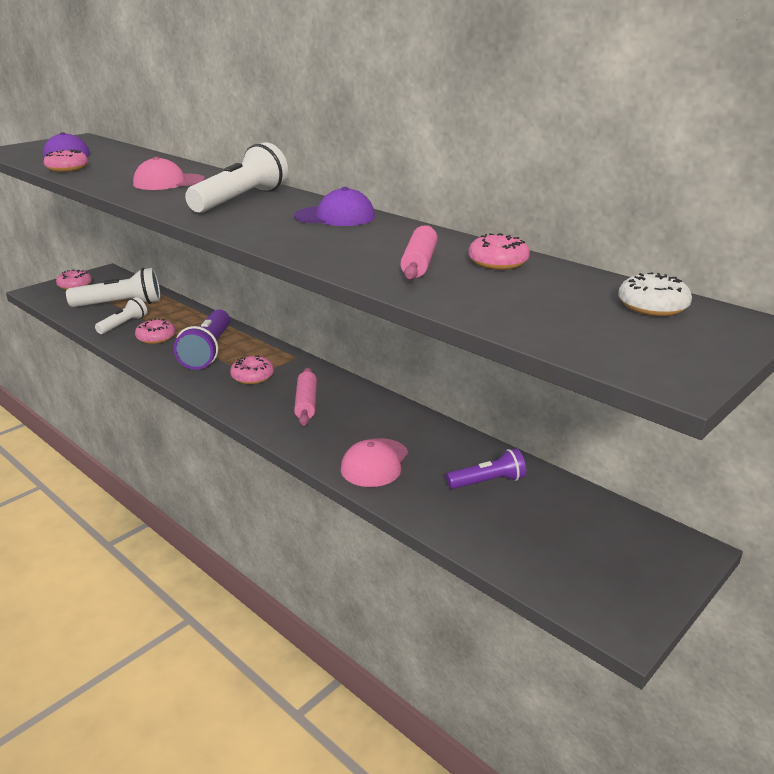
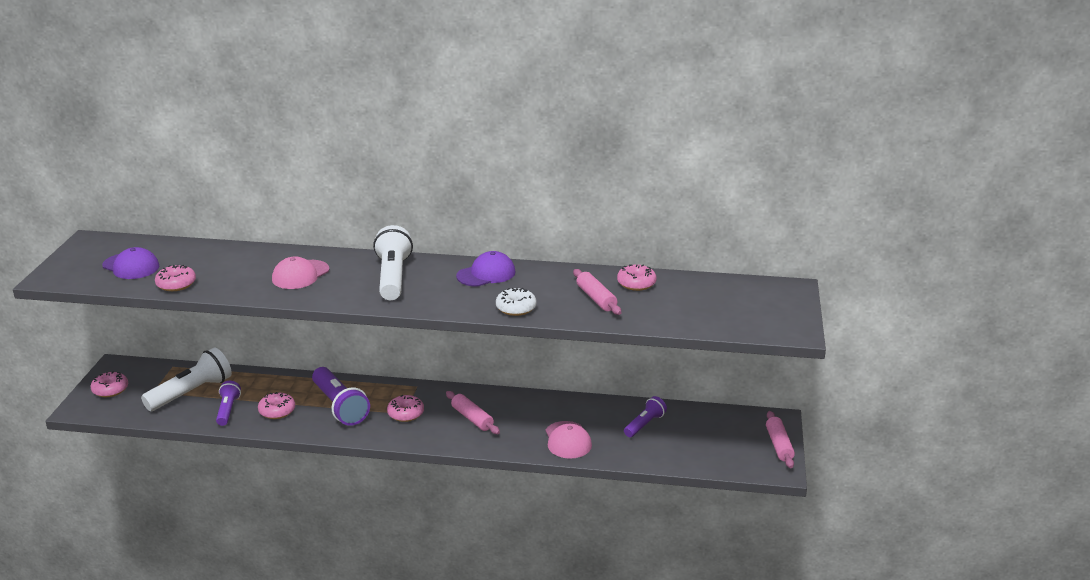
camera: 35 degrees left, 0 degrees up
(124, 325) = (228, 410): white flashlight -> purple flashlight
(652, 306) = (744, 291): white donut -> white donut (516, 308)
(656, 587) = (779, 445): none -> pink rolling pin

